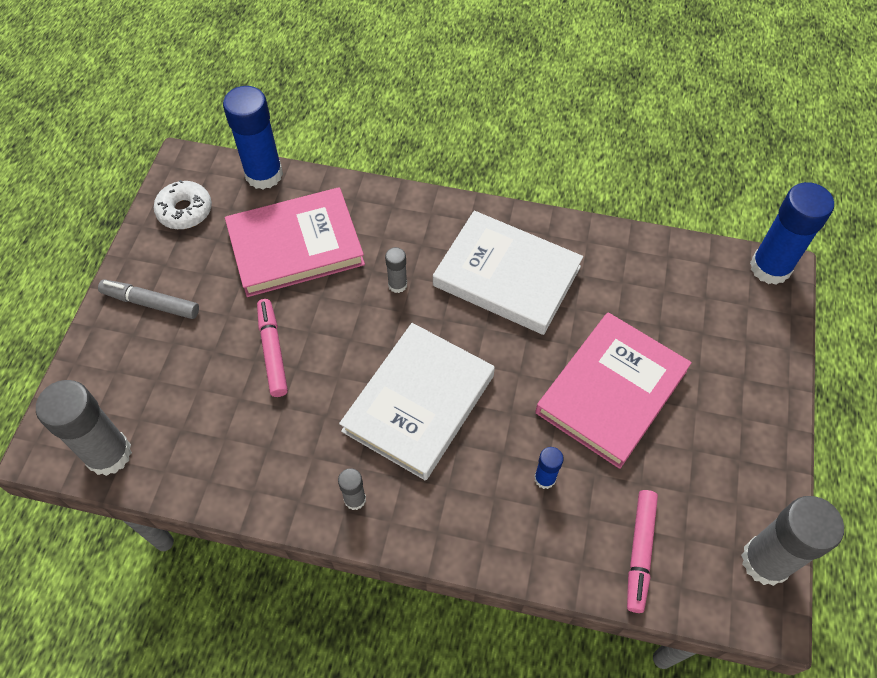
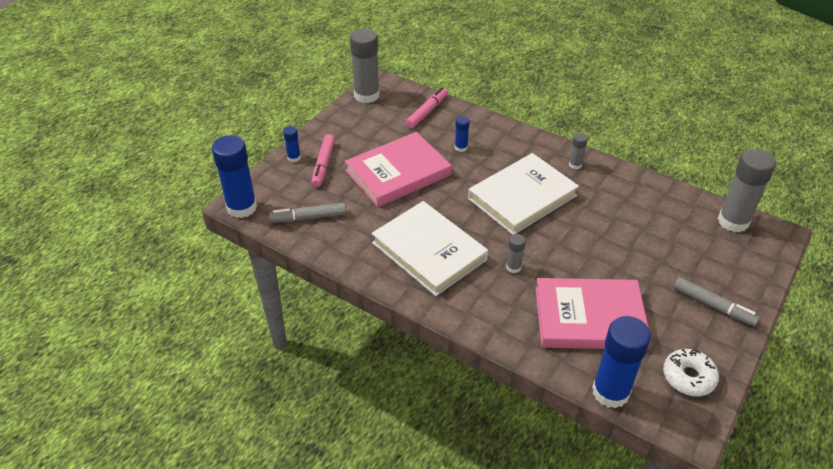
camera: 160 degrees left, 15 degrees down
(273, 351) = (617, 249): pink marker -> pink marker (323, 165)
(679, 278) = (308, 217): none -> grey marker
(773, 372) = (294, 158): none -> blue glue stick

